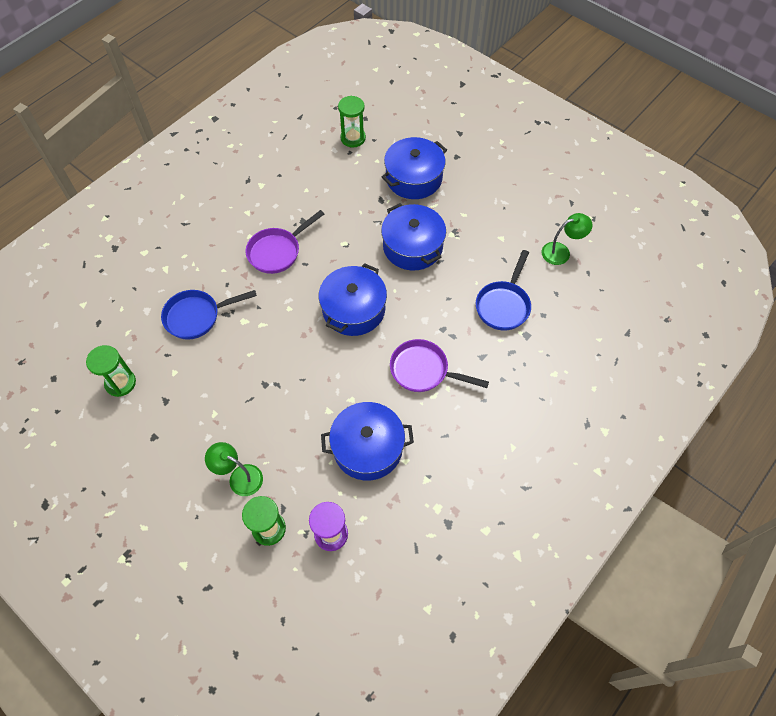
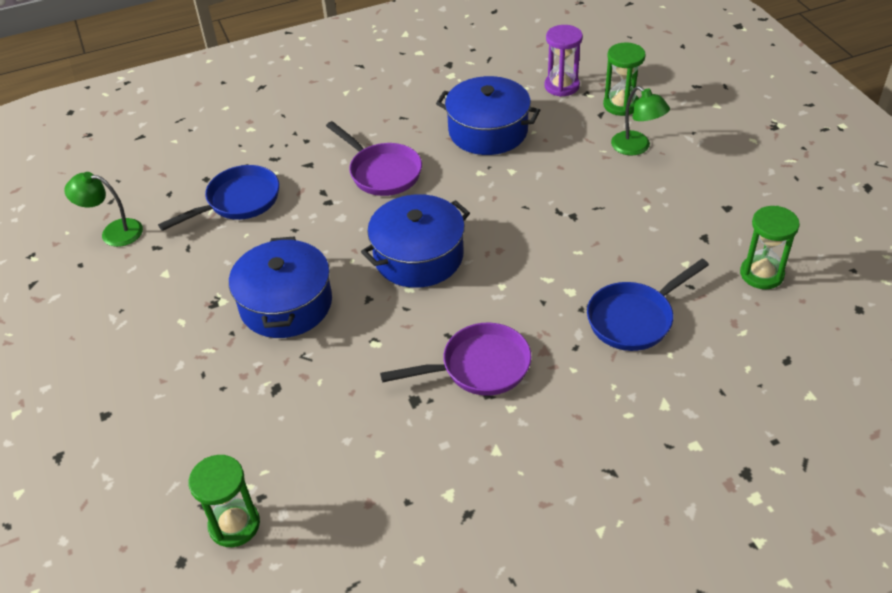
camera: 150 degrees left, 15 degrees down
(197, 316) = (634, 318): blue pan -> blue pan turned 135 degrees clockwise
(414, 178) = (199, 404): blue pot -> none

